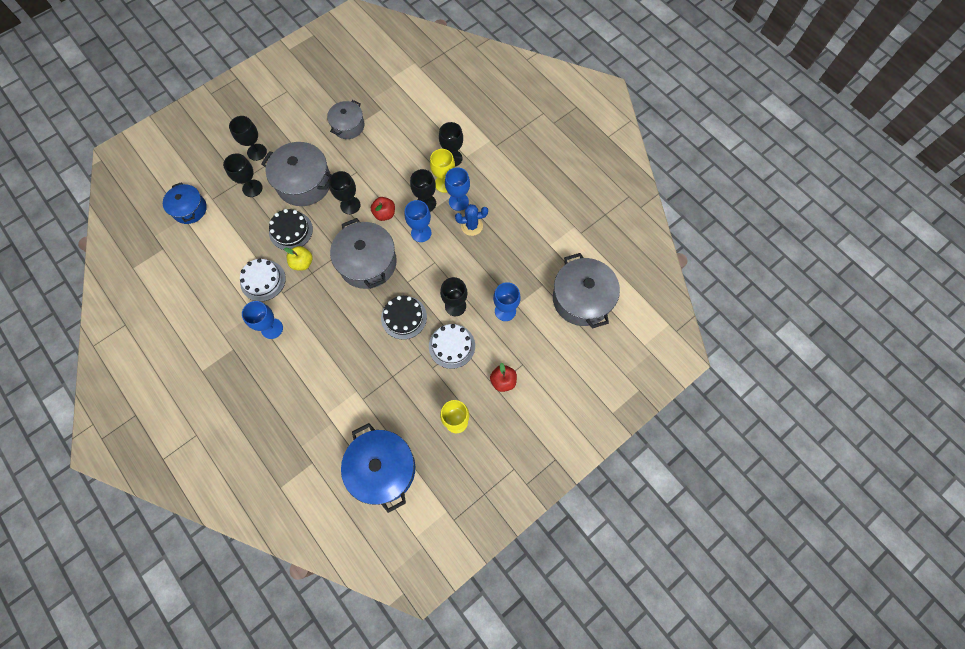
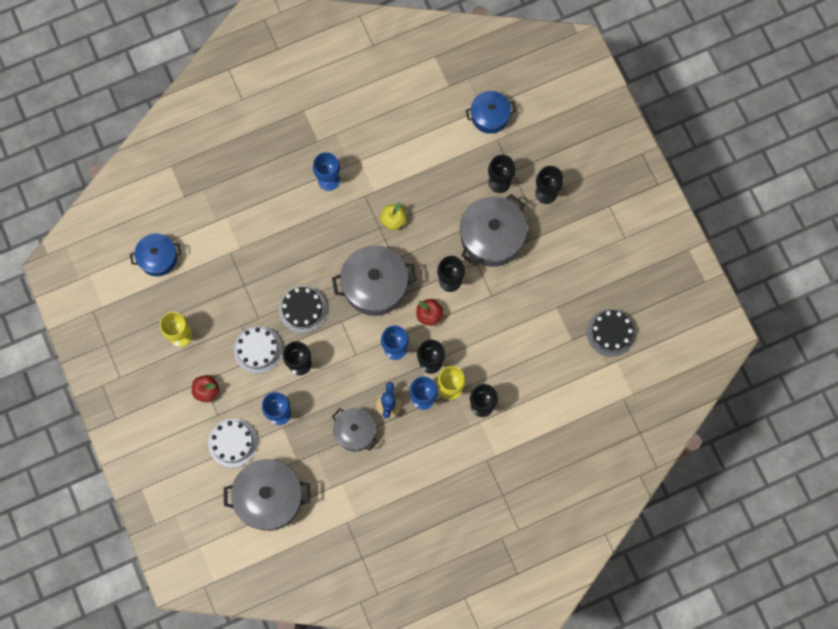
camera: 105 degrees right, 5 degrees up
(263, 280) = (384, 178): white cake -> white cake (233, 443)
(291, 230) = (435, 214): black cake -> black cake (611, 332)
(348, 126) = (557, 298): grey pot -> grey pot (355, 432)
(382, 469) = (158, 258): blue pot -> blue pot, size x0.61

